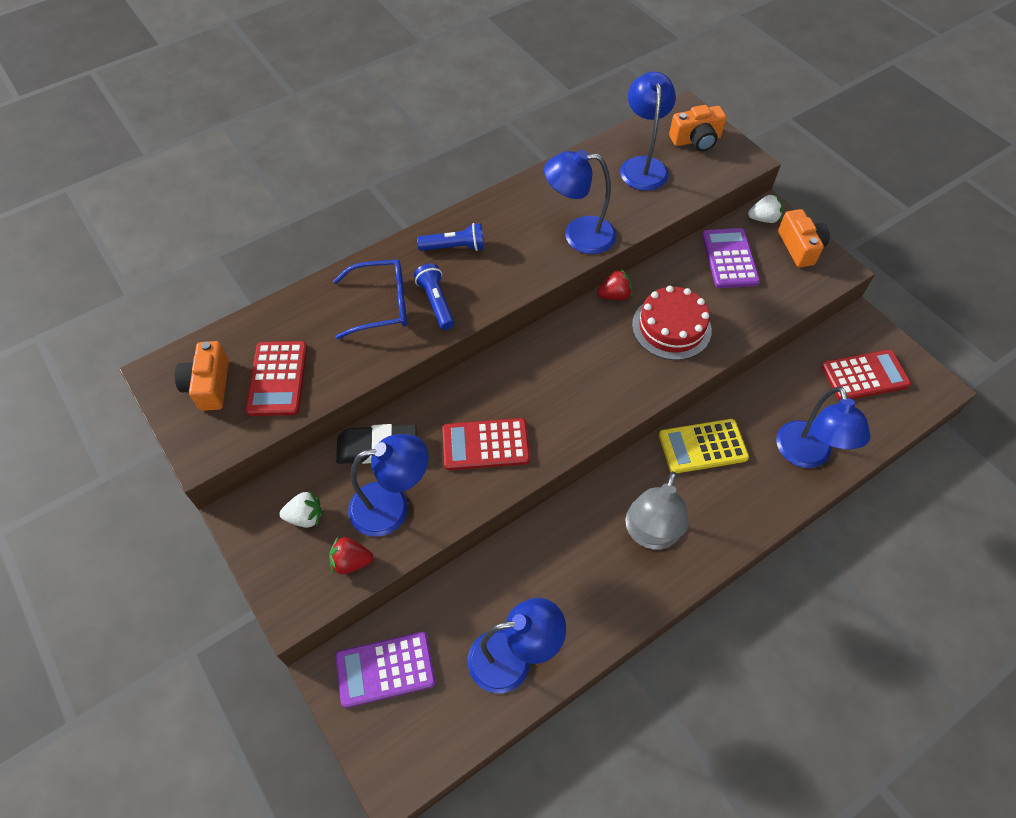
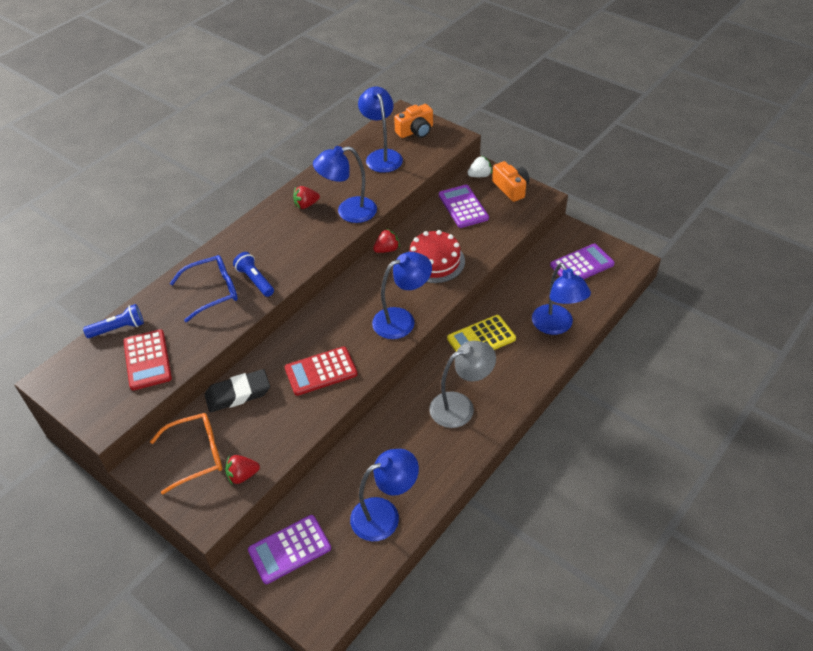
camera: 15 degrees left, 10 degrees down
(209, 385) = (93, 378): orange camera -> none
(305, 517) = (196, 455): white strawberry -> orange glasses
(392, 506) = (262, 430): blue lamp -> blue lamp (402, 320)
(454, 247) = (257, 240): blue flashlight -> blue flashlight (118, 328)
(528, 212) = (306, 205): none -> red strawberry
(650, 534) = (460, 406): grey lamp -> grey lamp turned 120 degrees counterclockwise
(865, 376) = (582, 265): red calculator -> purple calculator

